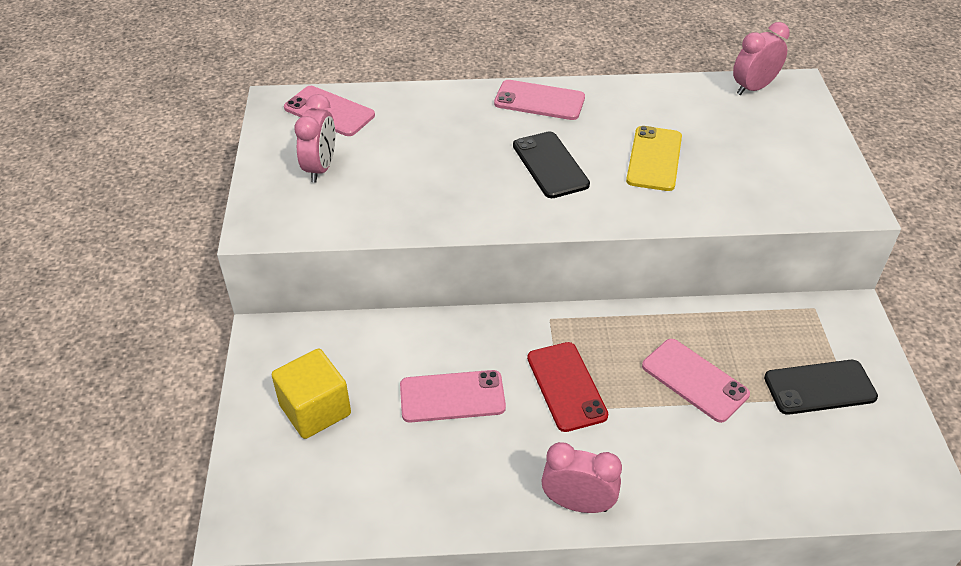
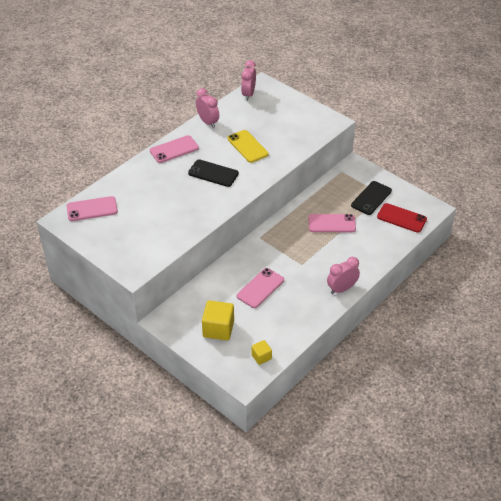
camera: 45 degrees left, 0 degrees up
(313, 507) = (261, 357): none -> yellow cube
(320, 168) = (124, 233): pink clock -> pink clock (208, 122)
(566, 386) = (294, 256): red phone -> red phone (401, 218)

